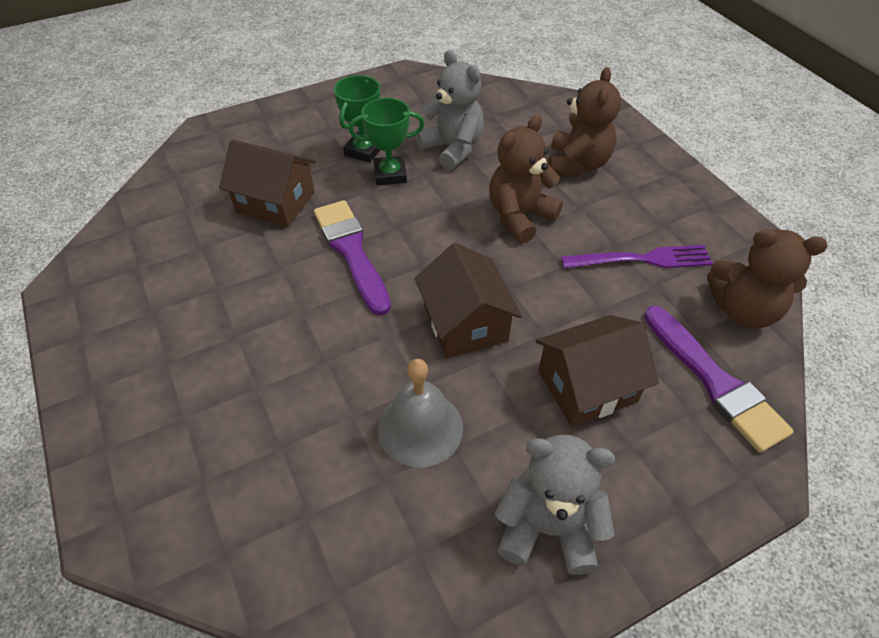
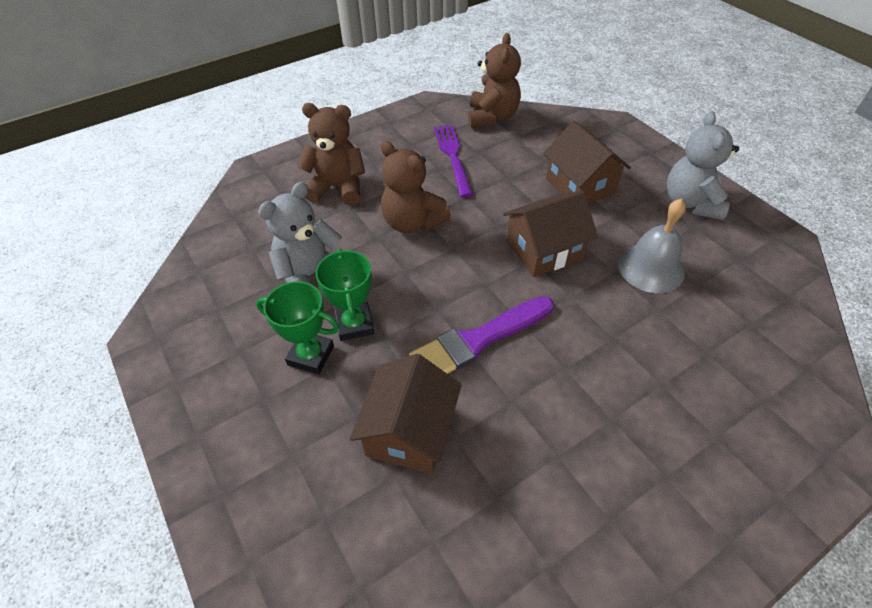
camera: 95 degrees left, 0 degrees up
(715, 381) = (555, 133): purple brush -> none

